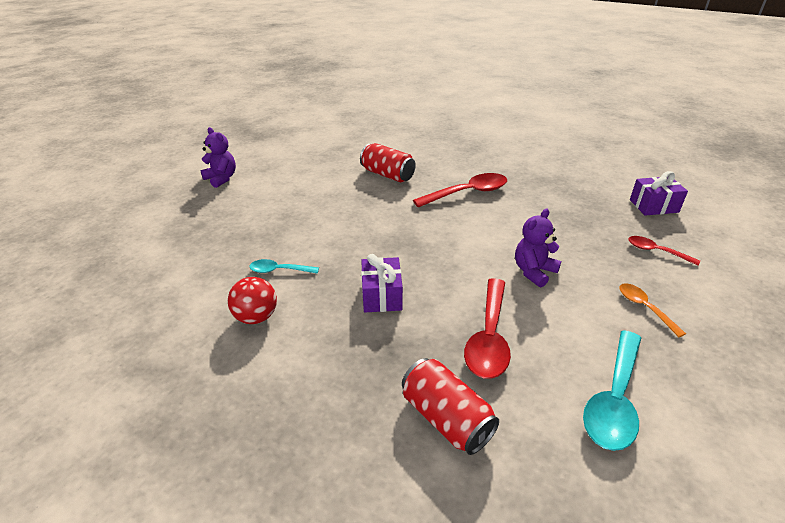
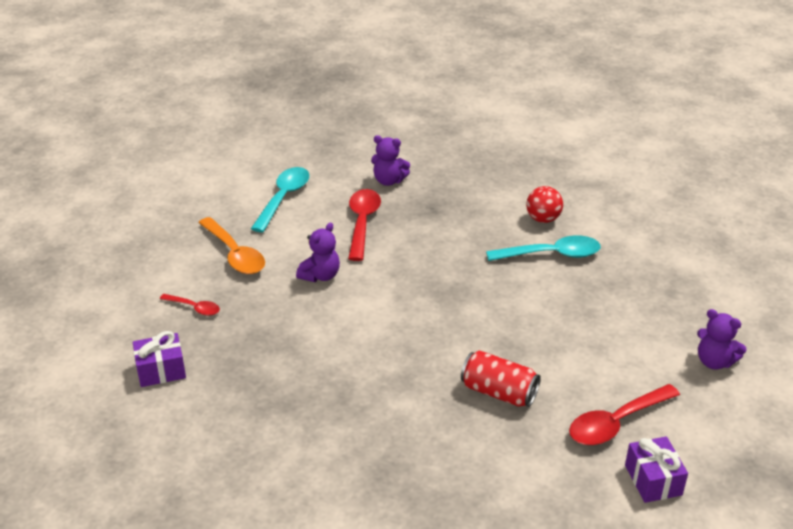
camera: 170 degrees right, 0 degrees up
(279, 270) = (551, 255): turquoise spoon -> turquoise spoon, size x1.80
(382, 296) = (451, 243): purple gift -> purple gift (653, 480)
(446, 418) = (389, 181): red can -> purple teddy bear
(468, 193) = (386, 369): red spoon -> red spoon (616, 423)
(644, 308) = (235, 254): orange spoon -> orange spoon, size x1.80

